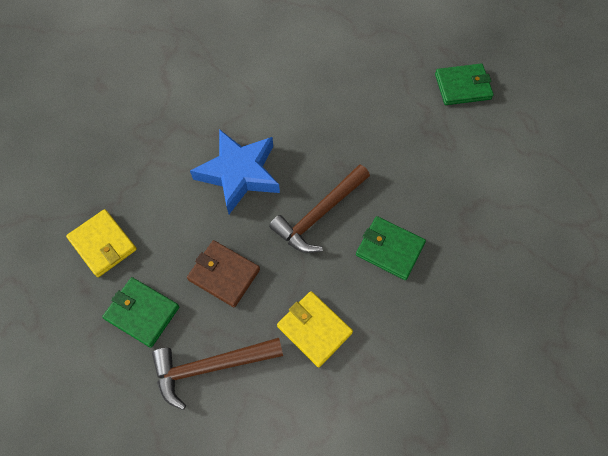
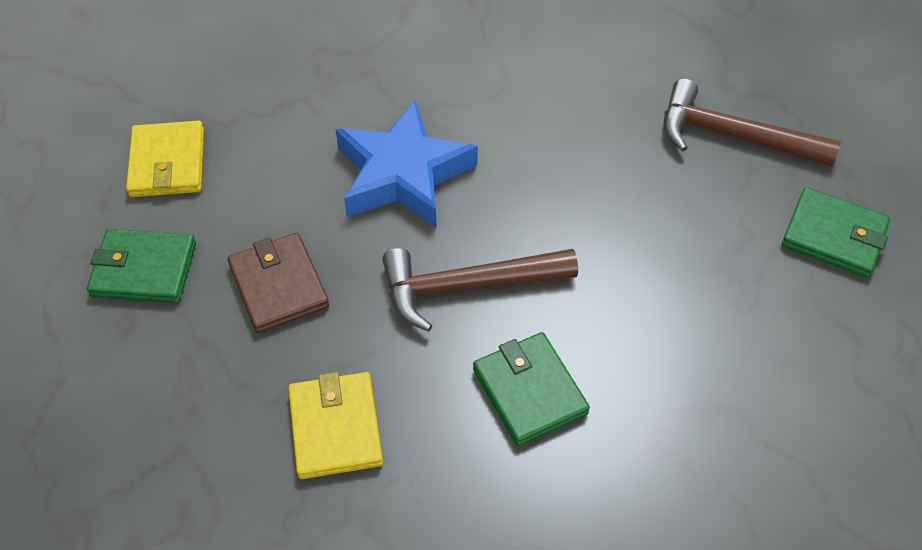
camera: 35 degrees right, 10 degrees down
(142, 313) = (144, 269): green wallet -> green wallet turned 60 degrees counterclockwise
(211, 367) = (168, 386): brown hammer -> brown hammer (733, 136)

